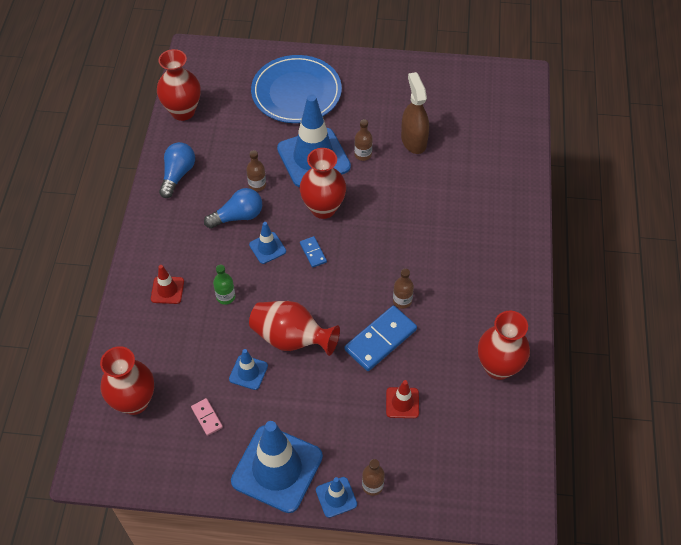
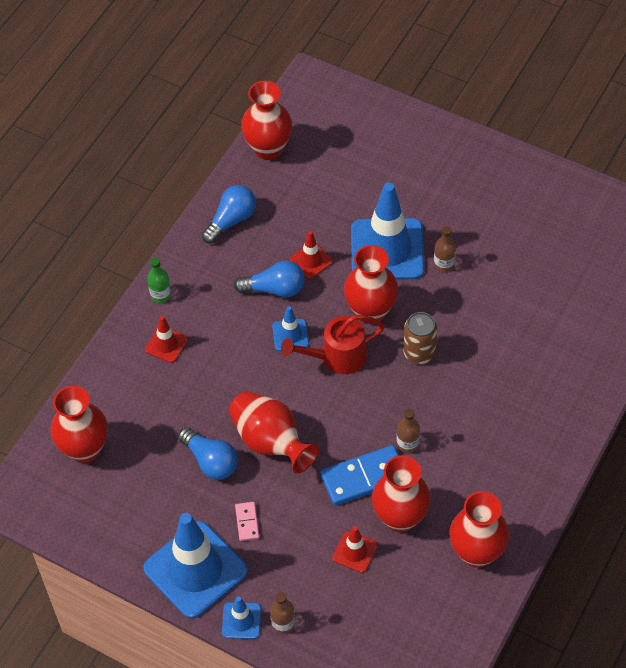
camera: 25 degrees right, 0 degrees up
(207, 417) = (149, 492): pink domino -> pink domino (247, 522)
(225, 297) = (223, 373): green bottle -> green bottle (161, 295)
(248, 372) = (210, 461): blue traffic cone -> blue light bulb
(257, 185) = (311, 260): brown bottle -> red traffic cone
(296, 92) = (403, 166): blue plate -> none
(313, 253) = (336, 357): blue domino -> red watering can
(376, 227) = (419, 353): none -> brown can
(413, 140) = (509, 267): brown spray bottle -> none
(425, 361) = (400, 517): none -> red vase

